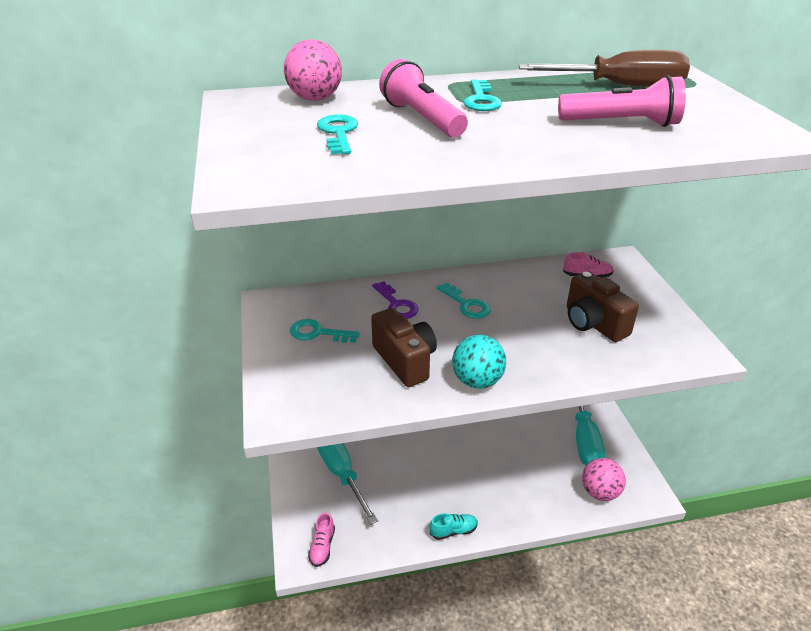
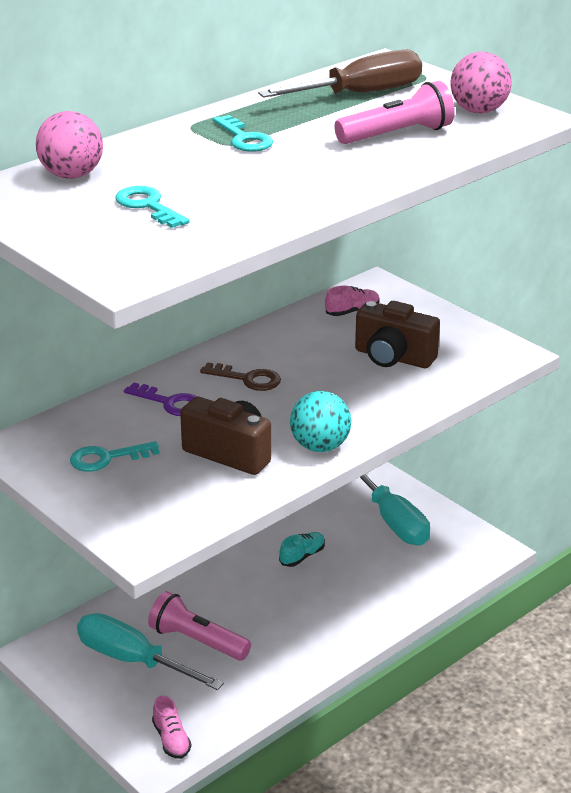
camera: 30 degrees left, 5 degrees down
(422, 119) = (211, 172): pink flashlight -> pink flashlight (197, 641)
(453, 531) = (310, 664): turquoise shoe -> turquoise shoe (302, 556)
(466, 304) = (247, 379): turquoise key -> brown key
(599, 492) = (440, 566): pink ball -> pink ball (478, 111)

